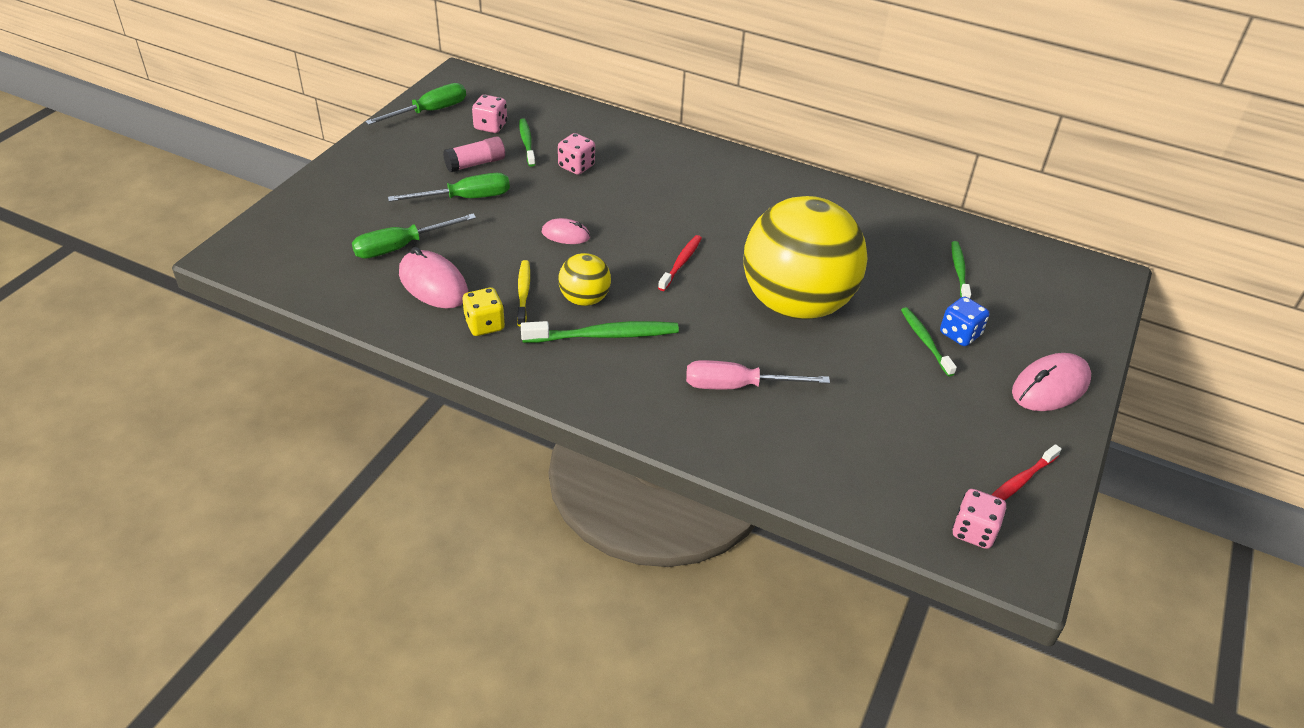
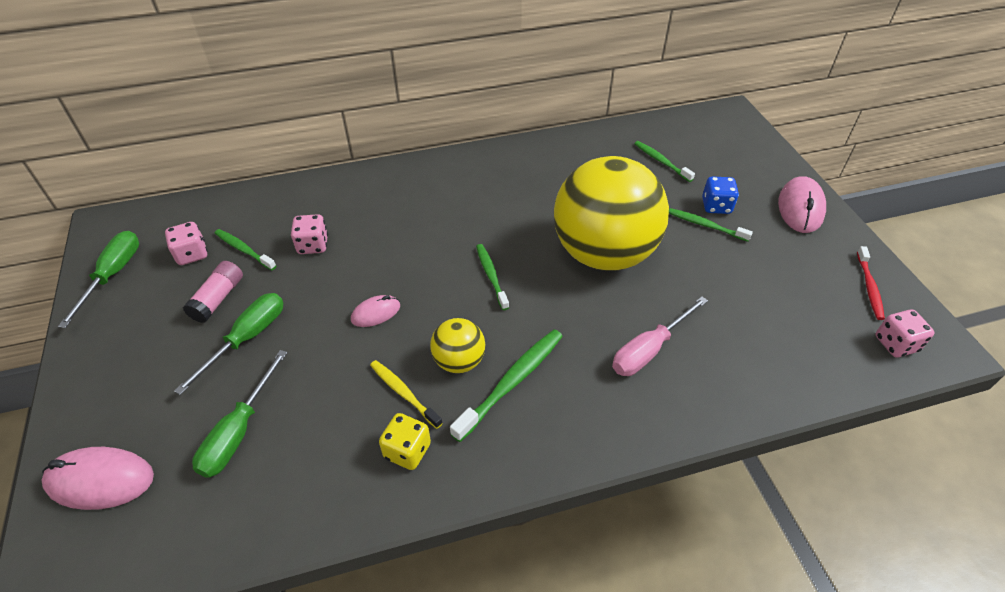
camera: 40 degrees left, 5 degrees up
(433, 284) = (314, 447): pink mouse -> pink mouse (100, 480)
(681, 263) = (491, 276): red toothbrush -> green toothbrush

